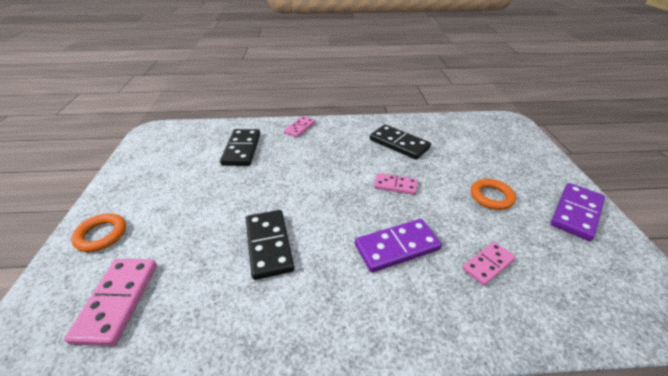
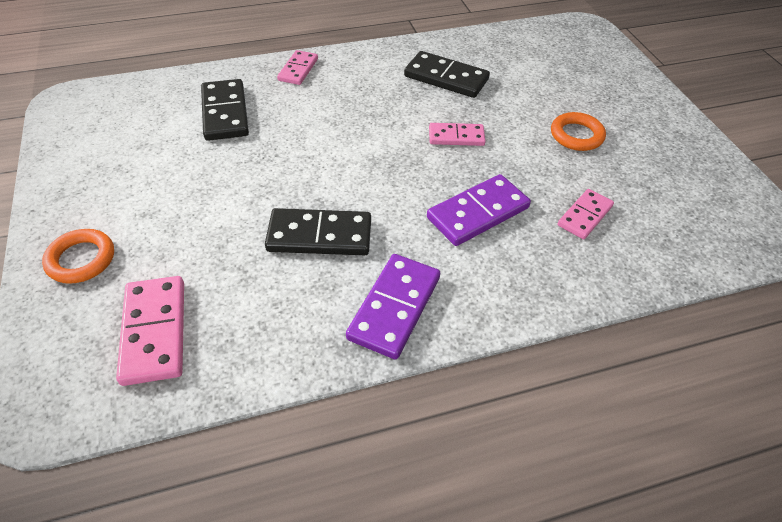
camera: 15 degrees left, 10 degrees up
(269, 245) = (319, 235): black domino -> black domino turned 60 degrees counterclockwise
(576, 213) = (674, 142): purple domino -> purple domino (395, 308)

